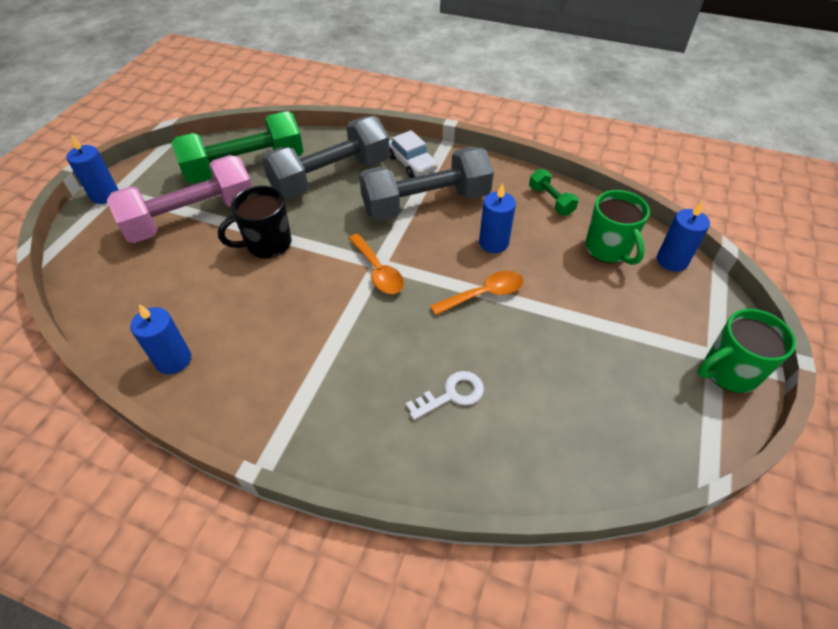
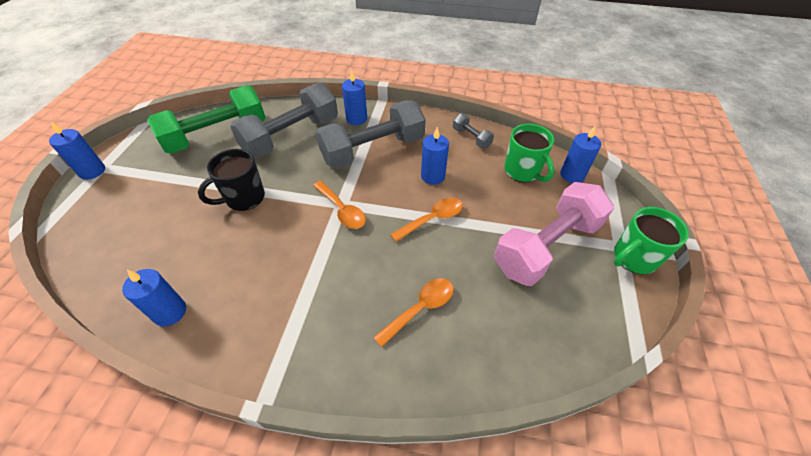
camera: 10 degrees left, 0 degrees up
(192, 218) = (174, 183): pink dumbbell -> pink dumbbell (546, 246)
(412, 163) = (356, 119): white car -> blue candle
(451, 395) = (420, 308): white key -> orange spoon
(550, 201) = (471, 138): green dumbbell -> grey dumbbell

